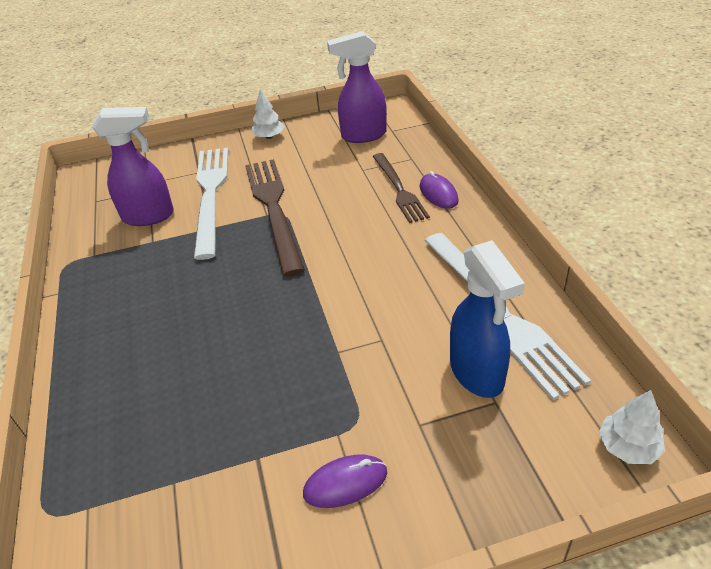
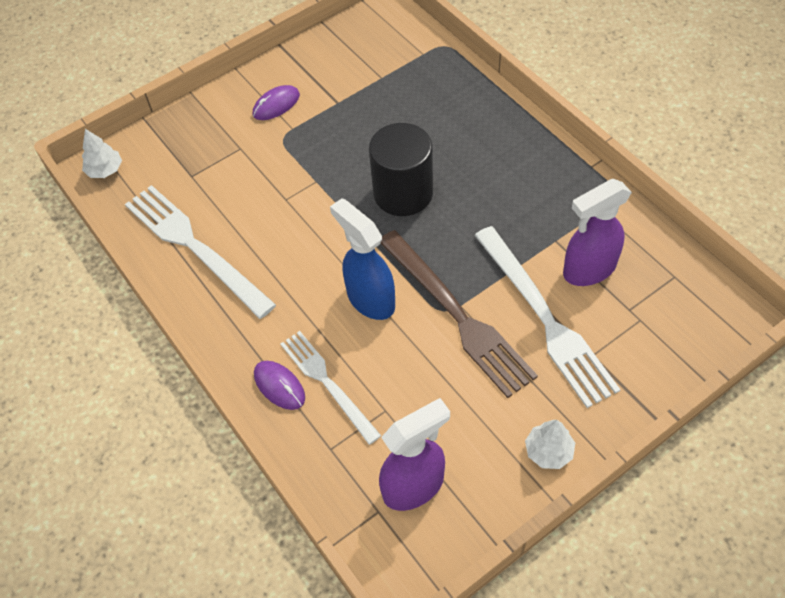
camera: 160 degrees right, 15 degrees up
(252, 312) = (403, 193): none -> black cylinder
(399, 189) = (327, 383): brown fork -> white fork
(477, 373) = (206, 191): blue spray bottle -> blue spray bottle (370, 299)

